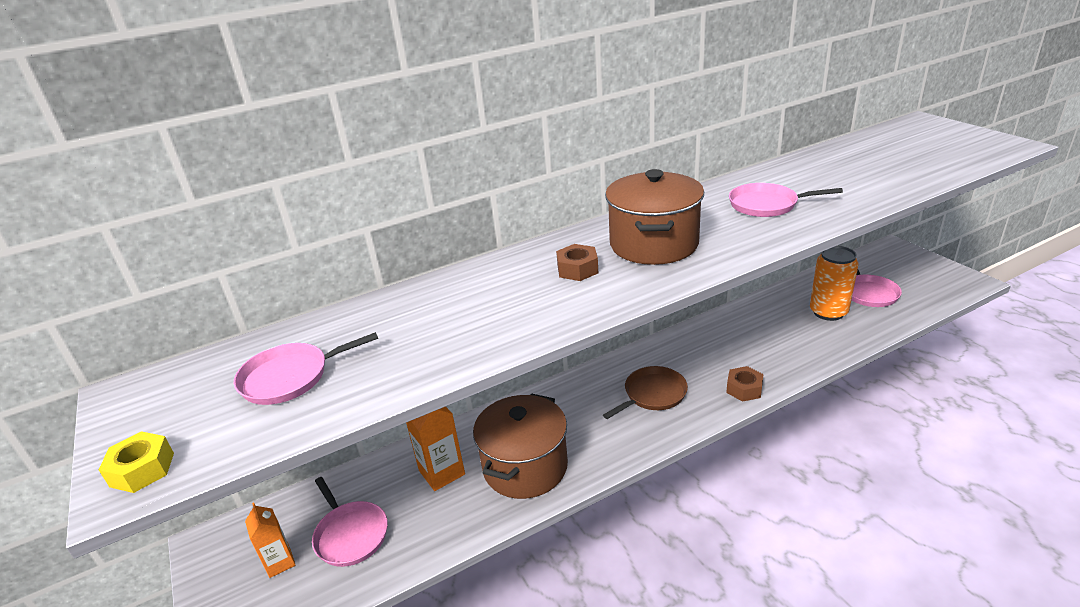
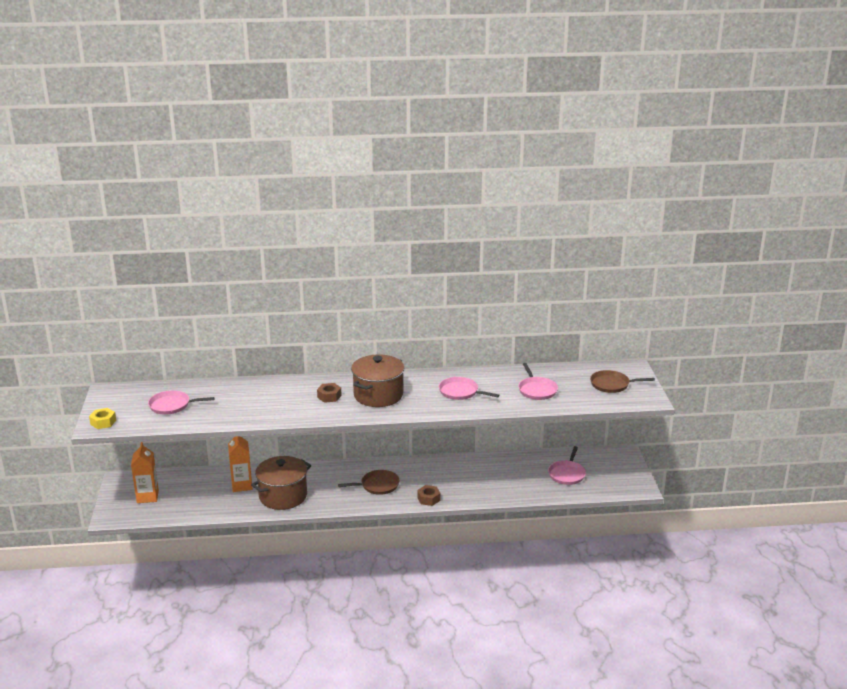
camera: 20 degrees right, 5 degrees down
(280, 562) = (147, 497): orange carton -> orange carton, size x1.52
(350, 535) = (183, 496): pink pan -> pink pan (537, 390)
(828, 312) = (527, 476): orange can -> none
(936, 143) = (612, 384): none -> brown pan

